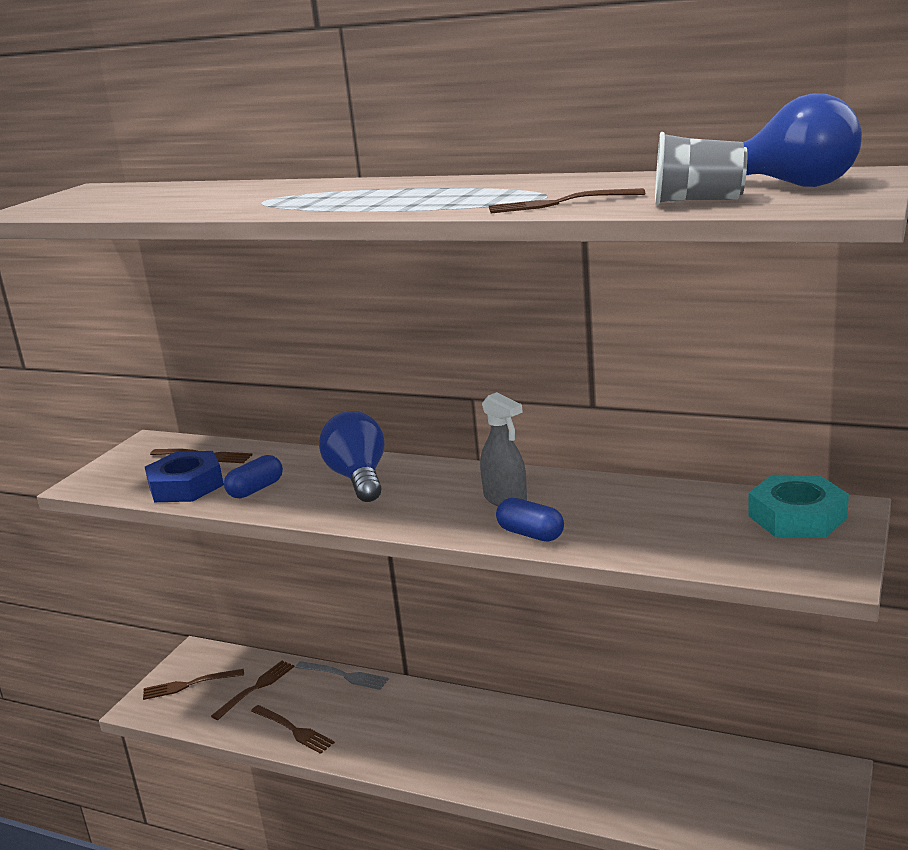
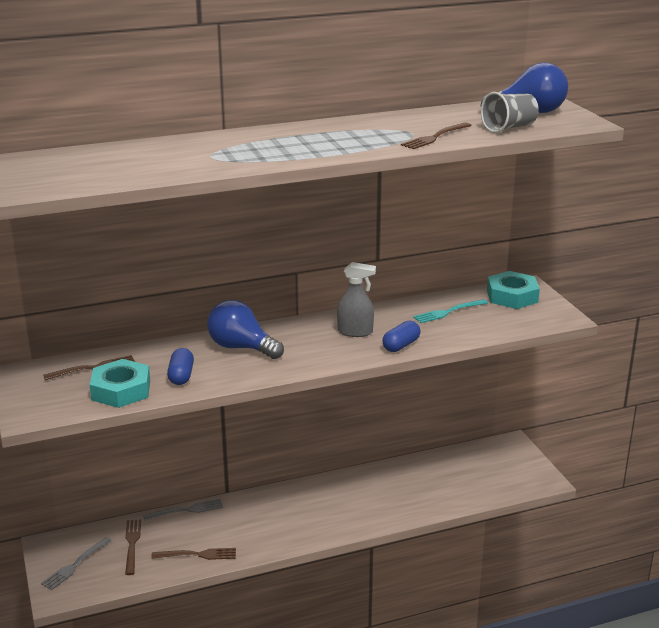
camera: 45 degrees left, 5 degrees up
(186, 486) = (121, 390): blue nut -> turquoise nut
(189, 685) = (75, 565): brown fork -> grey fork
(530, 534) = (401, 345): blue capsule -> blue capsule turned 45 degrees counterclockwise
(665, 511) = (448, 312): none -> turquoise fork

